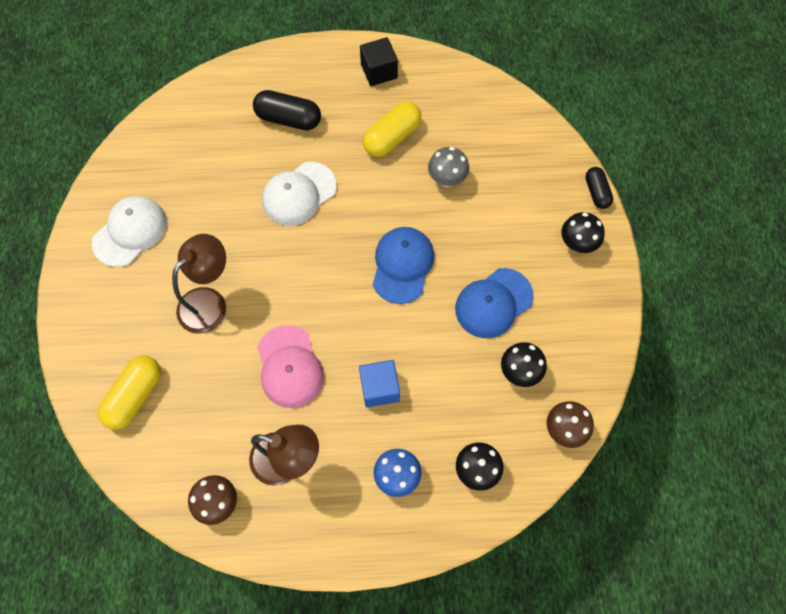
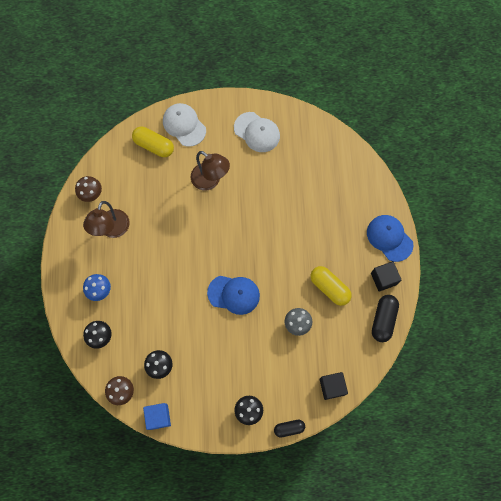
camera: 90 degrees right, 5 degrees up
(288, 119) = (342, 220): black capsule -> black capsule (383, 320)
(289, 367) = (168, 228): pink cap -> none
(299, 194) = (285, 229): white cap -> white cap (184, 125)
(379, 388) = (153, 280): blue cube -> blue cube (158, 417)
(493, 303) = (207, 352): blue cap -> blue cap (389, 238)
(534, 138) = (332, 387): none -> black cube

